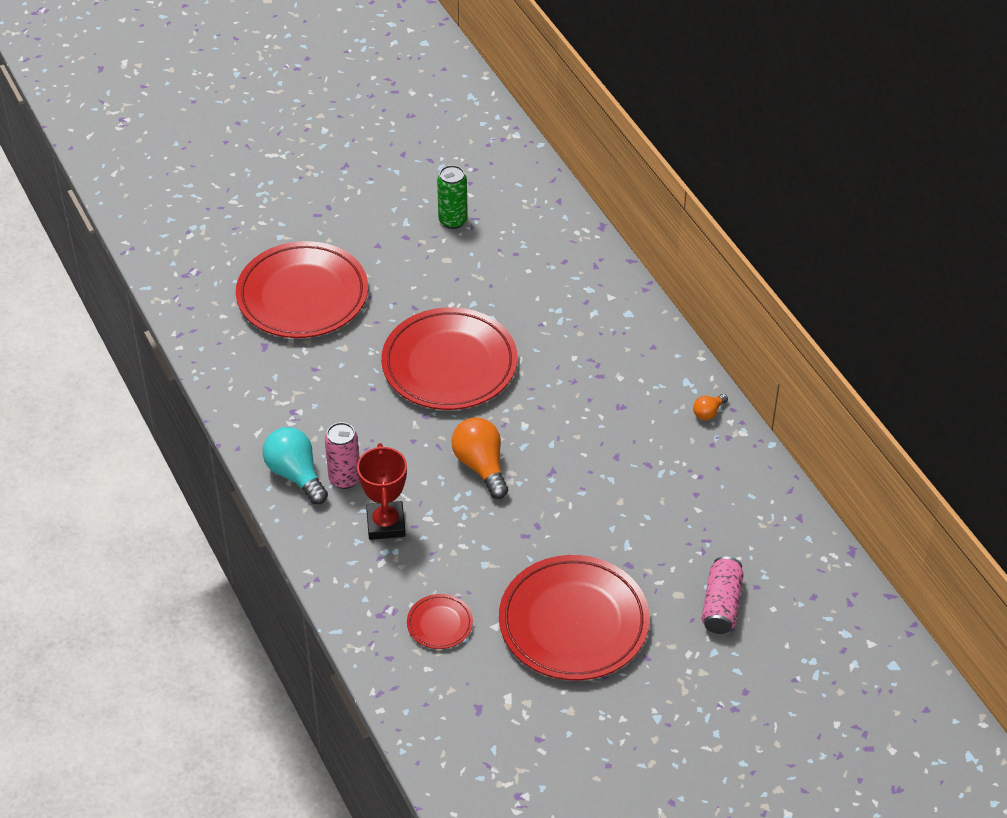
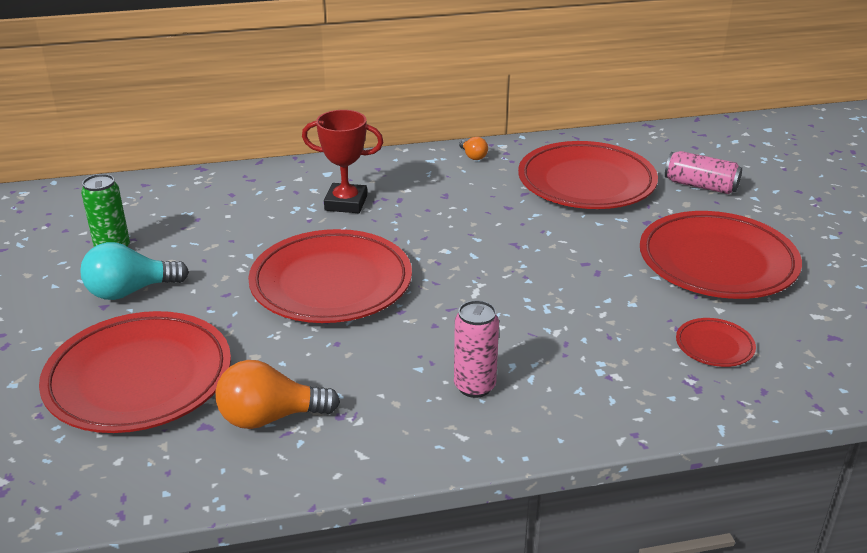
camera: 75 degrees left, 15 degrees down
(296, 474) = (452, 428): turquoise light bulb -> turquoise light bulb (130, 291)
(385, 524) = (557, 364): red trophy -> red trophy (346, 203)
(481, 466) = (491, 285): orange light bulb -> orange light bulb (270, 417)
(690, 510) = (586, 182): none -> red plate

